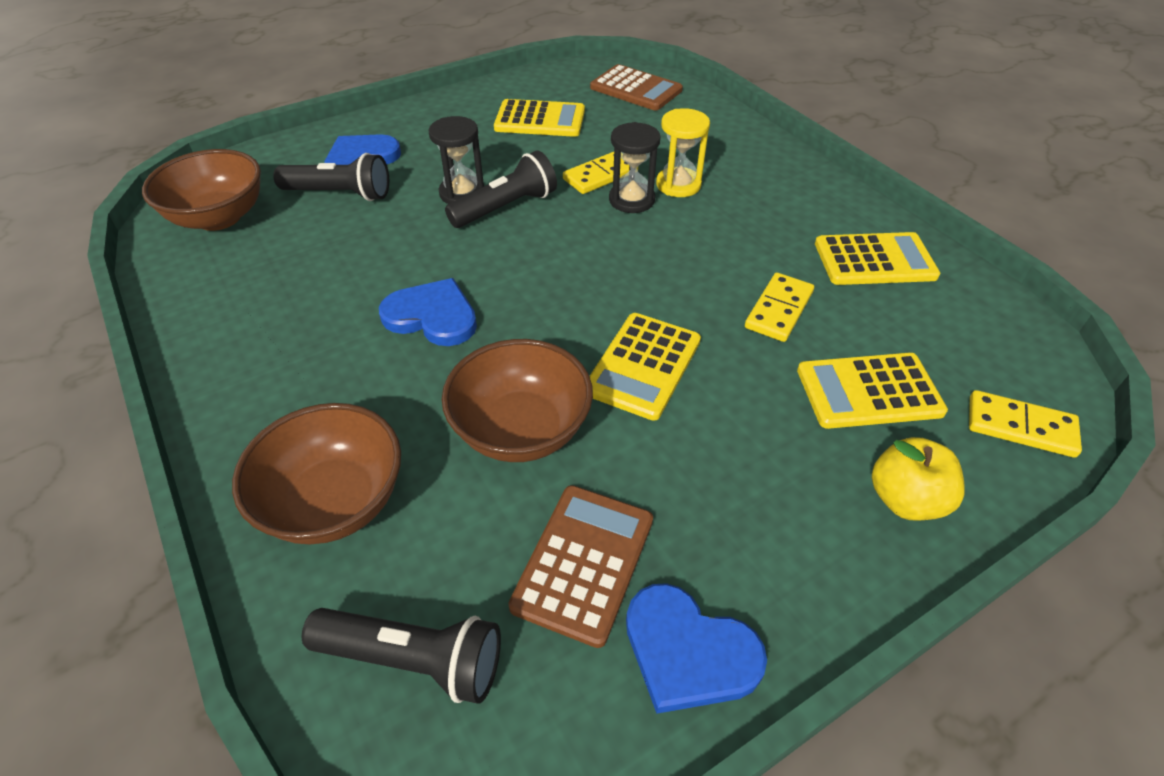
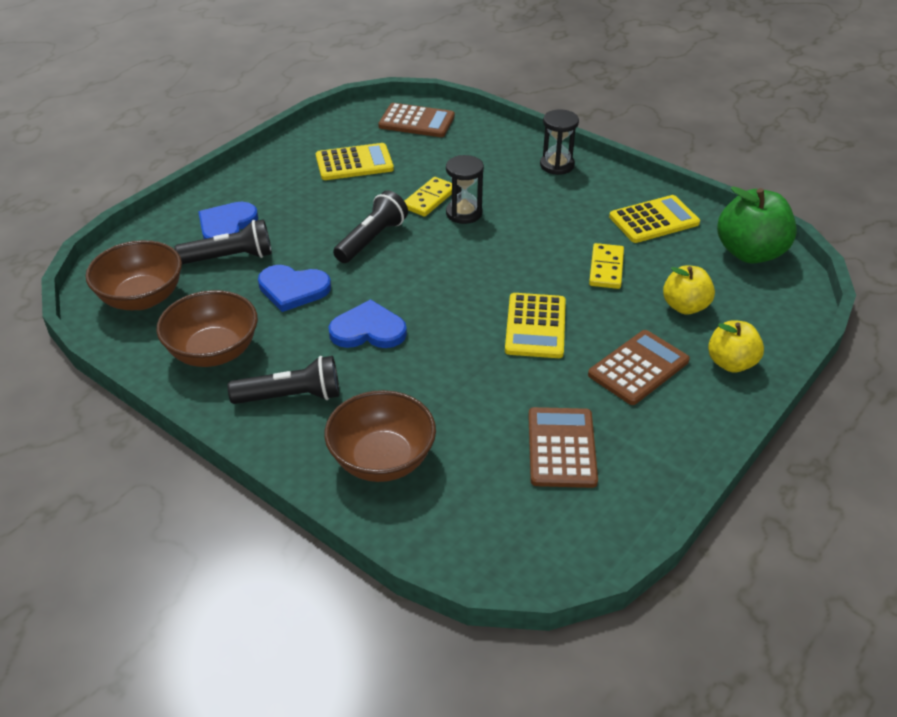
camera: 20 degrees left, 5 degrees down
(413, 660) = (491, 524): black flashlight -> black flashlight (291, 396)
(462, 193) = (330, 236): black hourglass -> black hourglass (557, 165)
(521, 430) = (478, 386): brown bowl -> brown bowl (213, 352)
(678, 185) = (492, 194): yellow hourglass -> none
(688, 651) = (645, 474): blue heart -> blue heart (293, 289)
(758, 467) = (638, 368): none -> brown calculator
(869, 391) = (685, 306): yellow calculator -> yellow apple
(999, 336) = (750, 253): none -> green apple
(1020, 427) = (780, 305): yellow domino -> none

